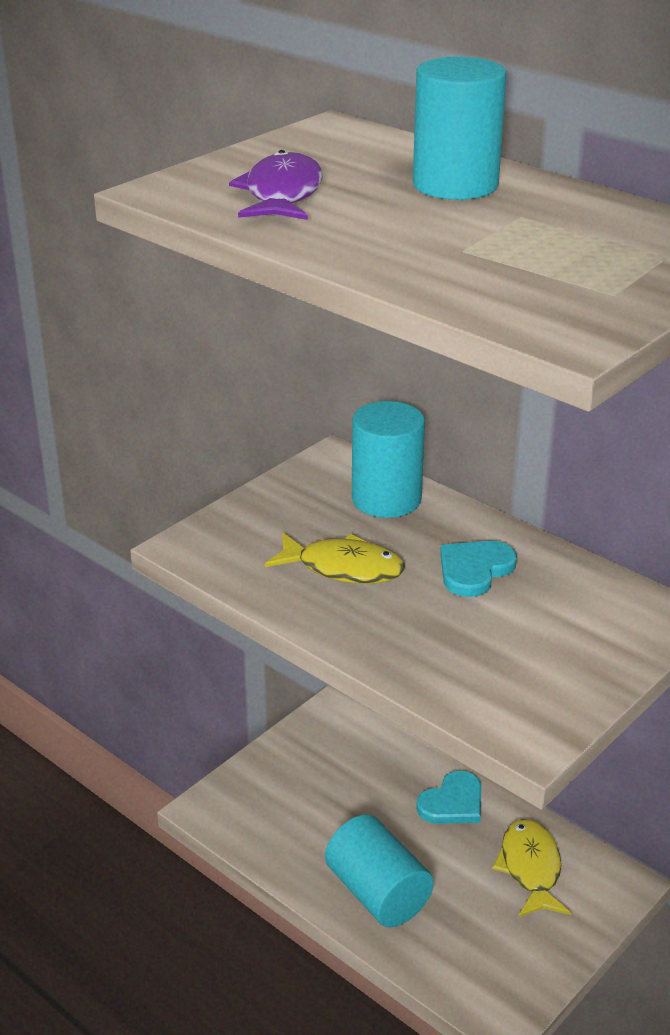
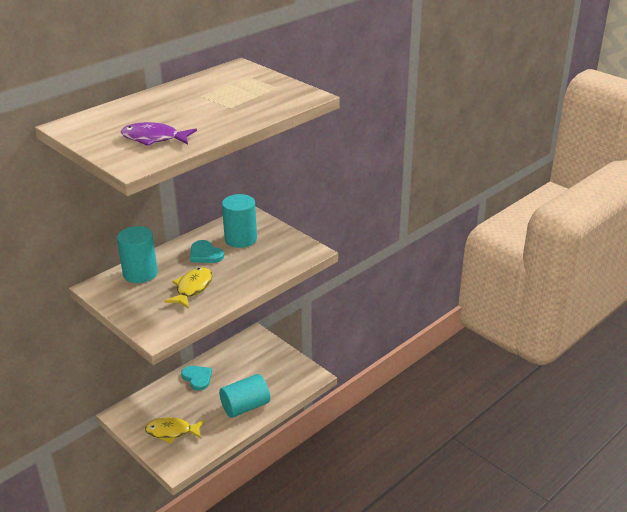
camera: 85 degrees left, 0 degrees up
(455, 185) = (160, 104): turquoise cylinder -> turquoise cylinder (240, 239)
(530, 868) = (242, 359): yellow fish -> yellow fish (172, 432)

